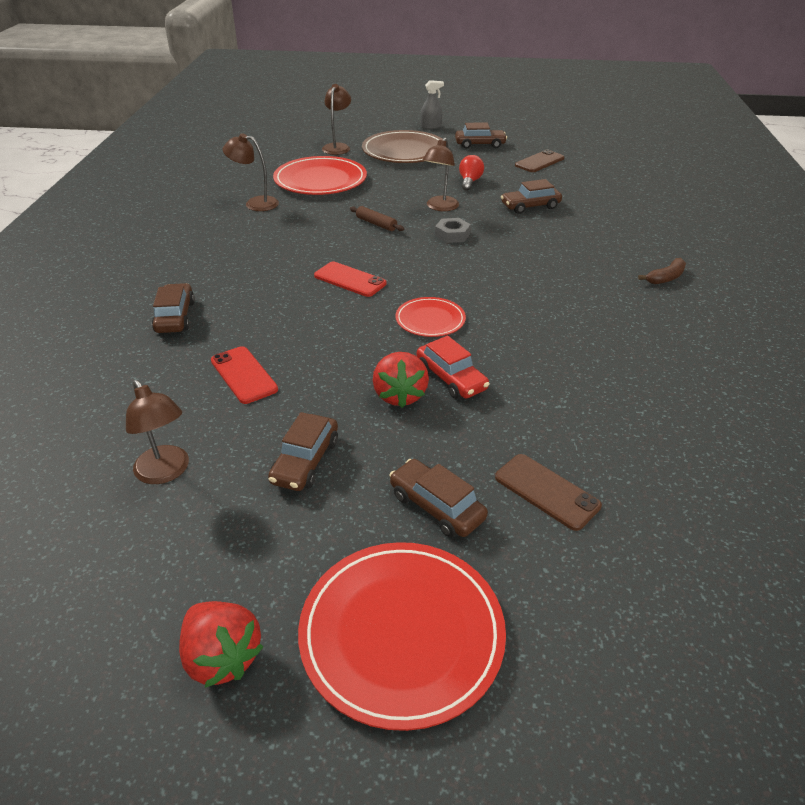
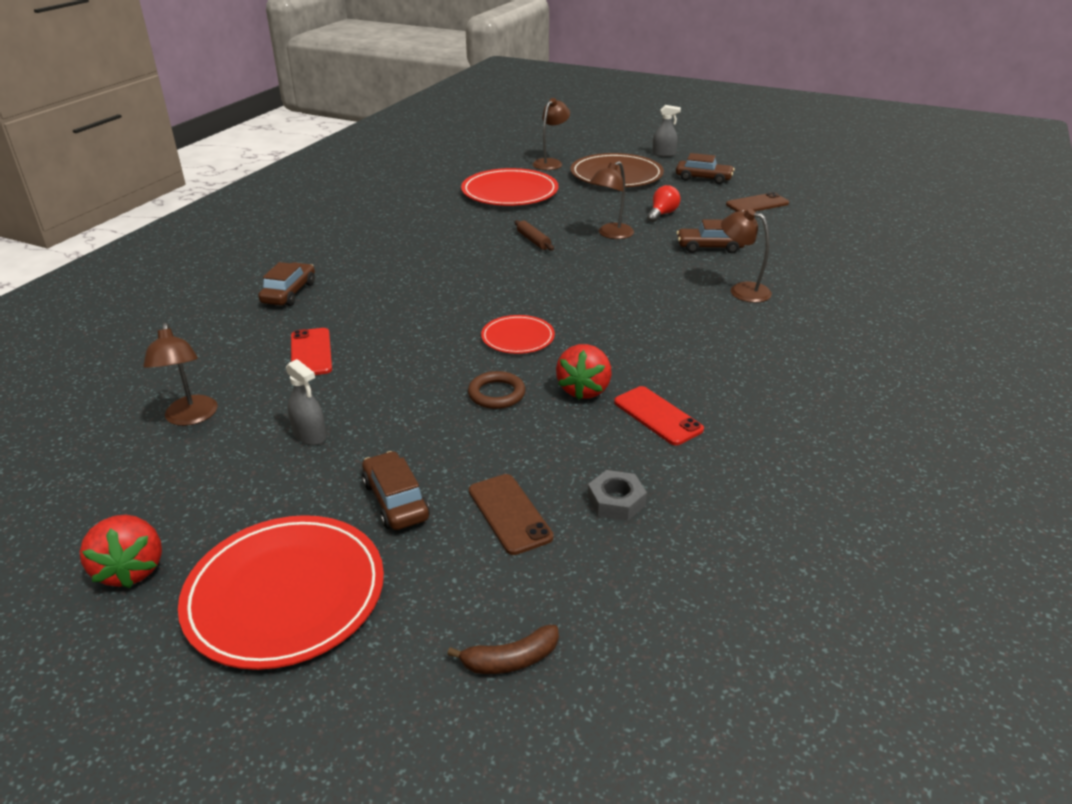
camera: 20 degrees right, 5 degrees down
(255, 203) = (432, 205): brown lamp -> brown lamp (742, 290)
(305, 461) = (310, 435): brown car -> grey spray bottle
(350, 280) = (468, 288): red phone -> red phone (657, 416)
(400, 395) = (436, 398): red strawberry -> red strawberry (584, 390)
(451, 378) = (496, 394): red car -> brown ring
(452, 235) = (603, 262): grey nut -> grey nut (616, 501)
(665, 278) = (806, 342): brown banana -> brown banana (510, 660)

